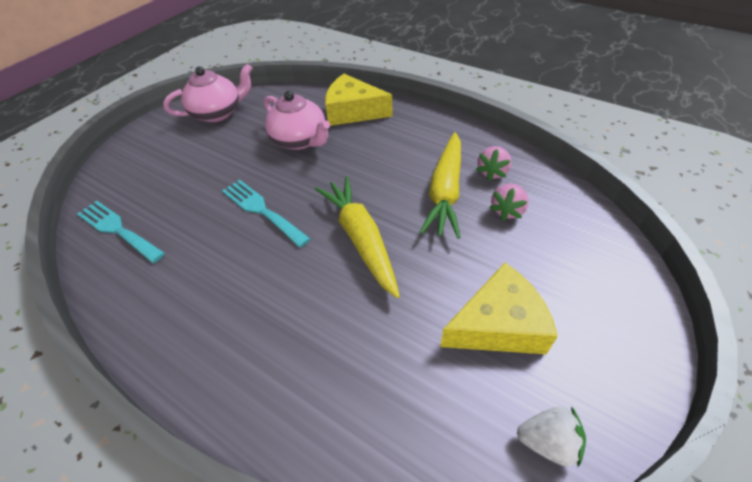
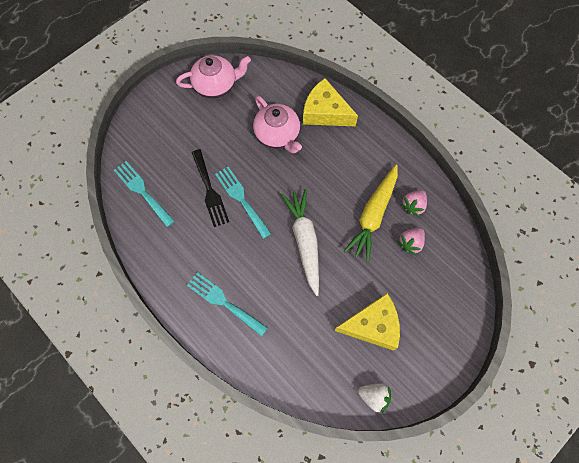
camera: 10 degrees right, 20 degrees up
(216, 210) = (210, 191): none -> black fork
(248, 346) = (223, 302): none -> turquoise fork
(361, 239) = (304, 241): yellow carrot -> white carrot

